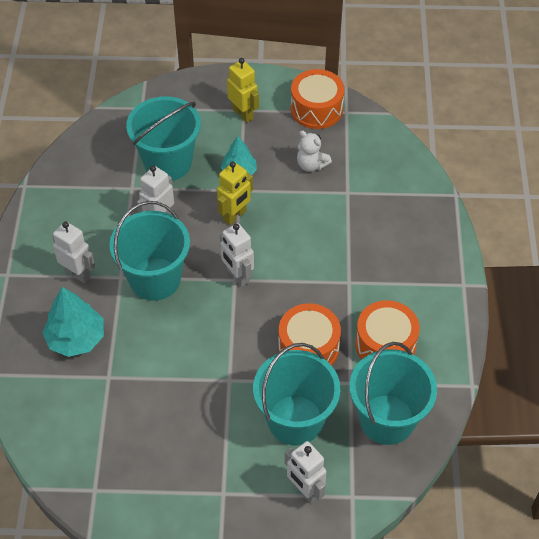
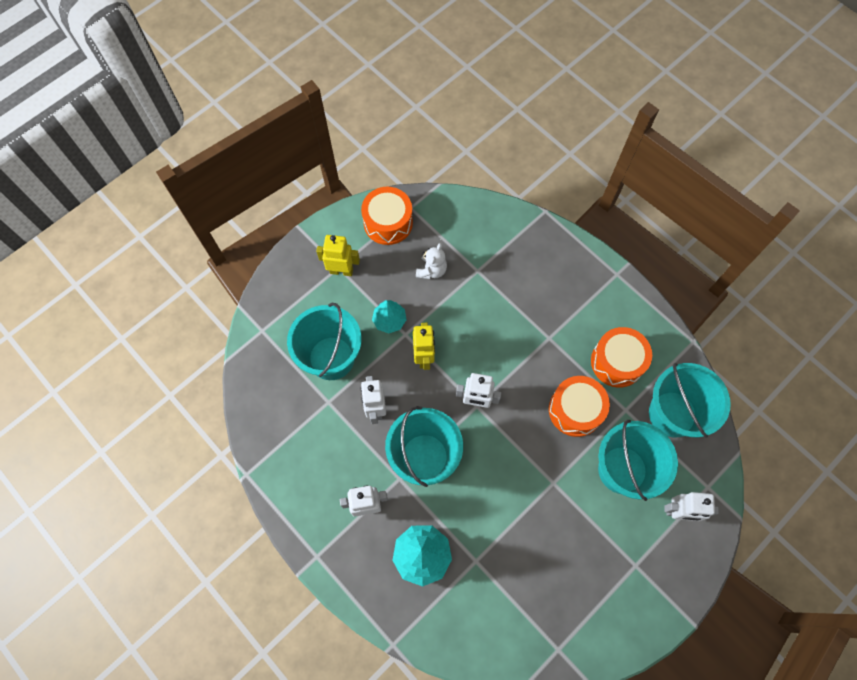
camera: 45 degrees left, 15 degrees up
(311, 165) = (431, 270): white teddy bear -> white teddy bear turned 60 degrees counterclockwise

